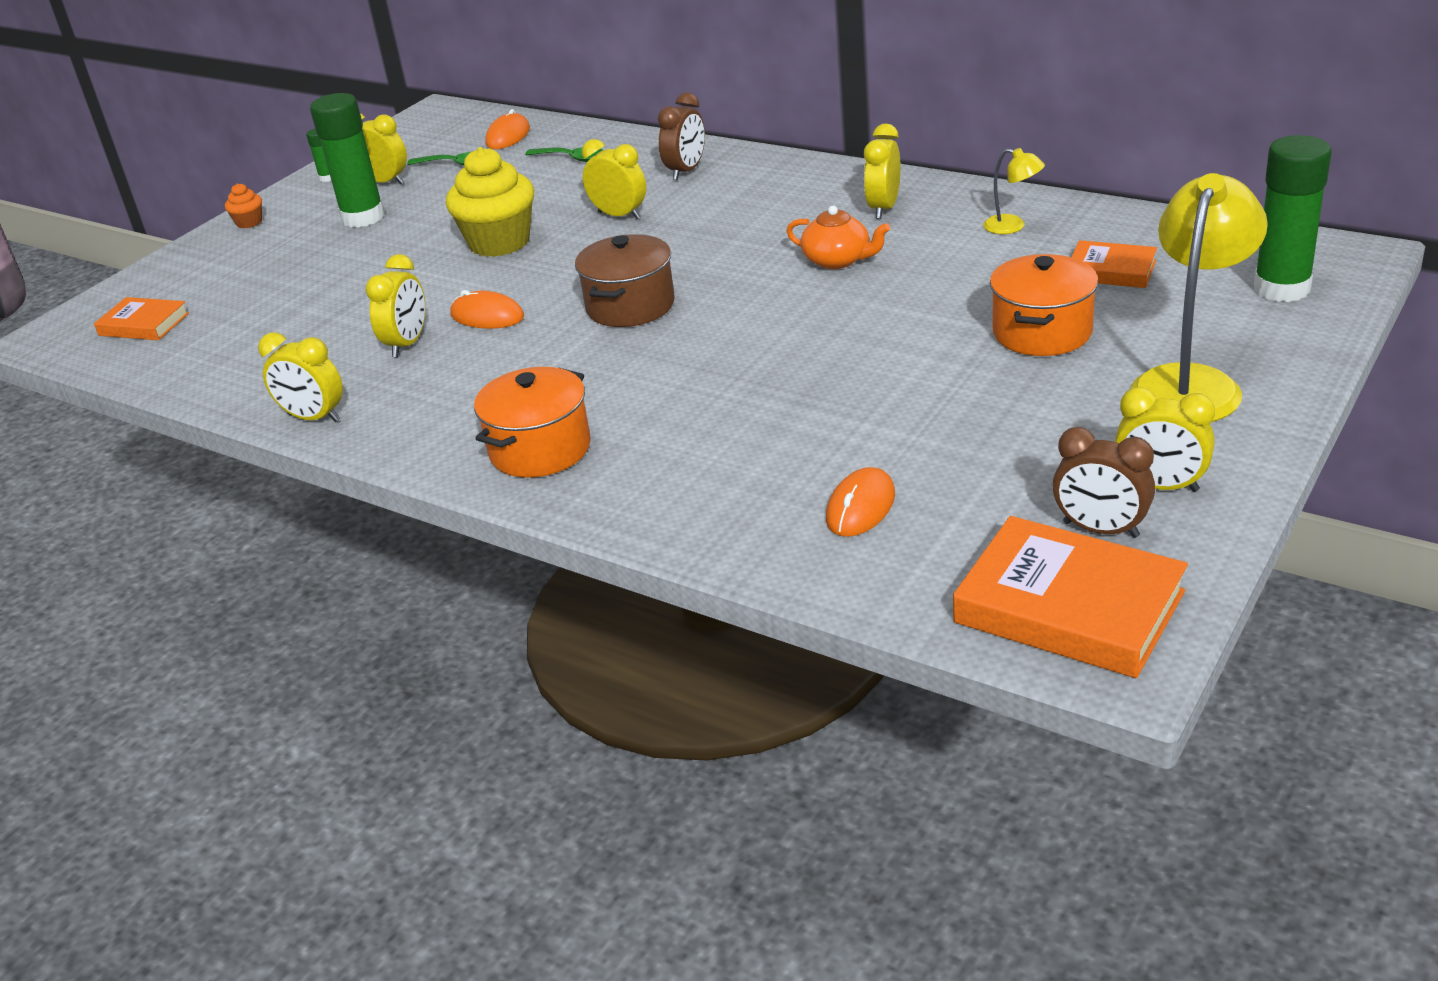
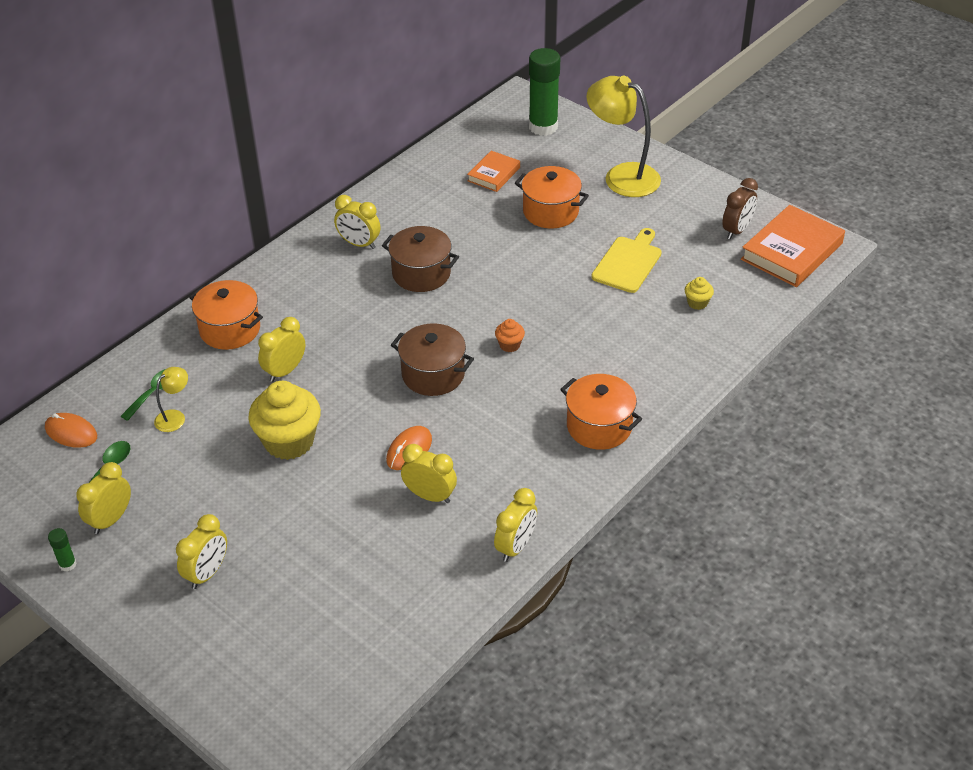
camera: 85 degrees left, 10 degrees up
(144, 324) = (306, 682): orange book -> none
(249, 222) = (132, 621): orange cupcake -> orange cupcake (509, 345)
(363, 217) = (180, 532): green glue stick -> none
(686, 171) = (230, 329): brown clock -> orange pot
(838, 260) = (421, 273): orange teapot -> brown pot
(860, 507) = (697, 303): orange mouse -> yellow cupcake
(942, 422) = (628, 262): none -> yellow cutting board
(1012, 226) = (418, 197): yellow lamp -> yellow lamp (175, 417)
(1160, 486) = (707, 206): yellow clock -> yellow clock (207, 573)

